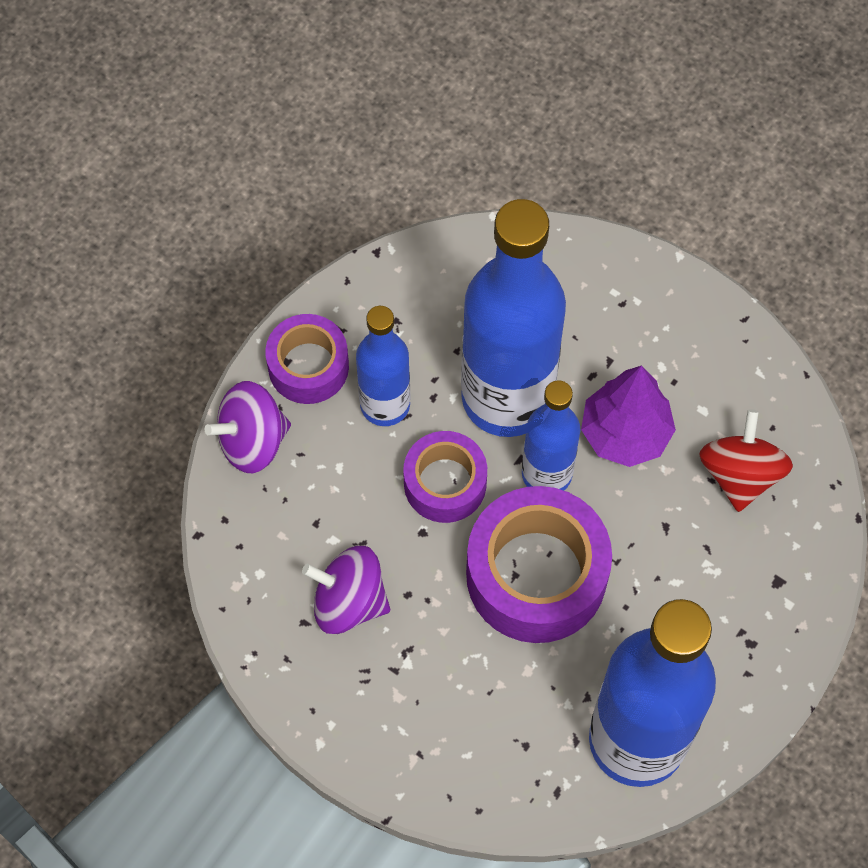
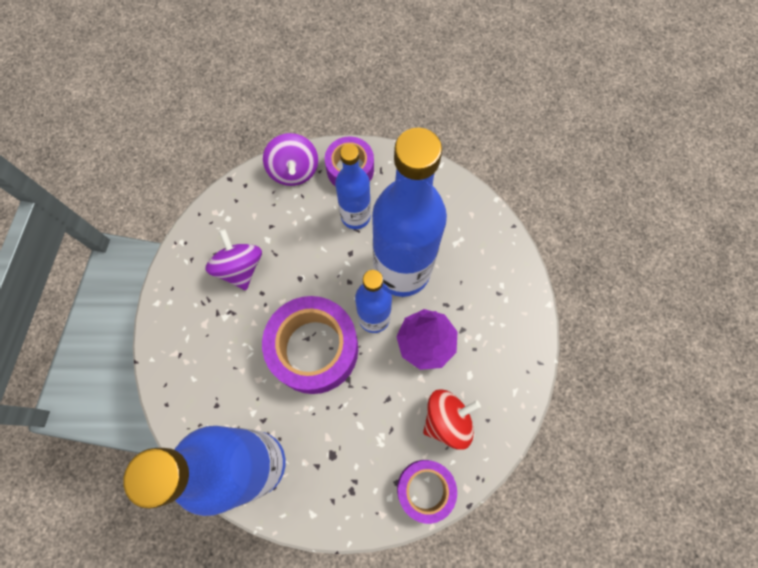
camera: 55 degrees right, 5 degrees up
(252, 440) = (294, 170): purple spinning top -> purple spinning top turned 135 degrees counterclockwise
(445, 483) = (333, 271): purple tape -> purple tape (425, 489)

